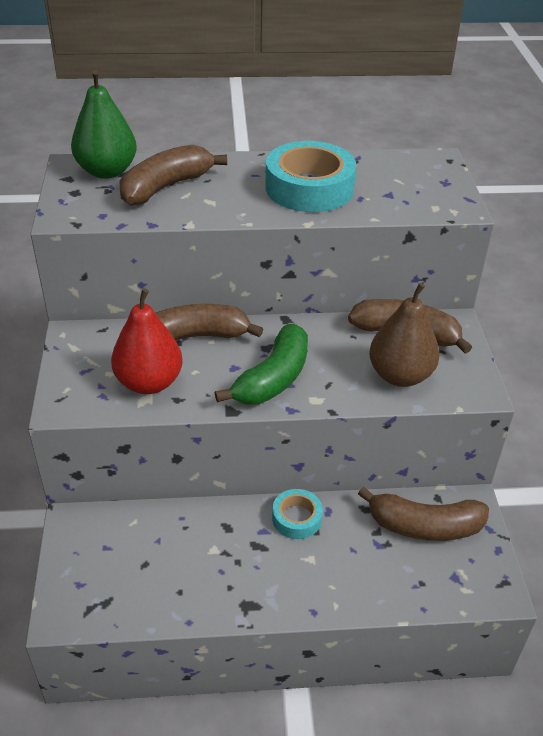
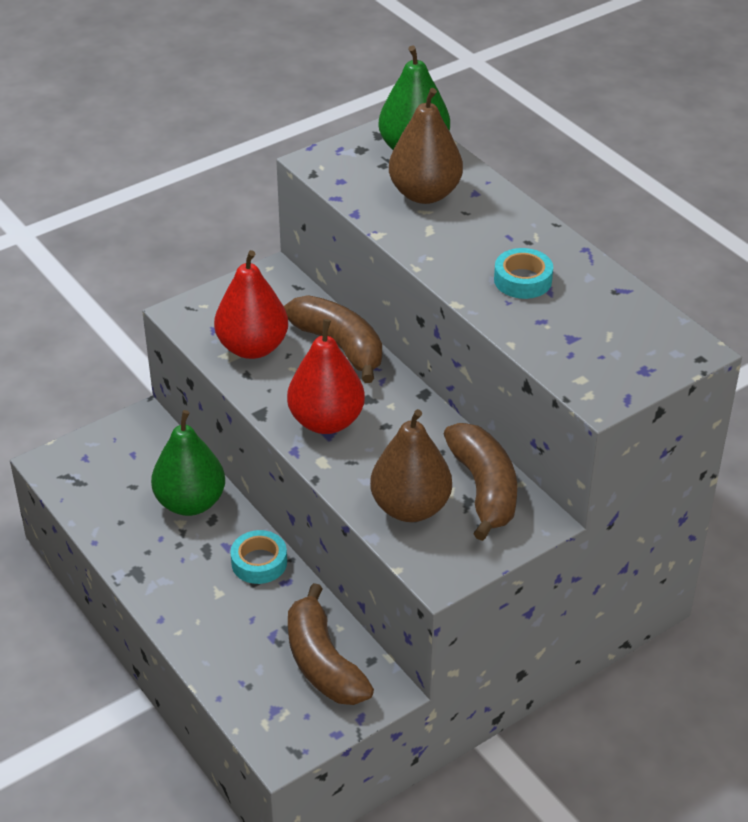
camera: 60 degrees right, 0 degrees up
(166, 187) = (425, 194): brown banana -> brown pear
(197, 533) = (190, 503): none -> green pear
(273, 378) = (326, 421): green banana -> red pear
(309, 188) = (522, 280): turquoise tape -> turquoise tape, size x0.53

